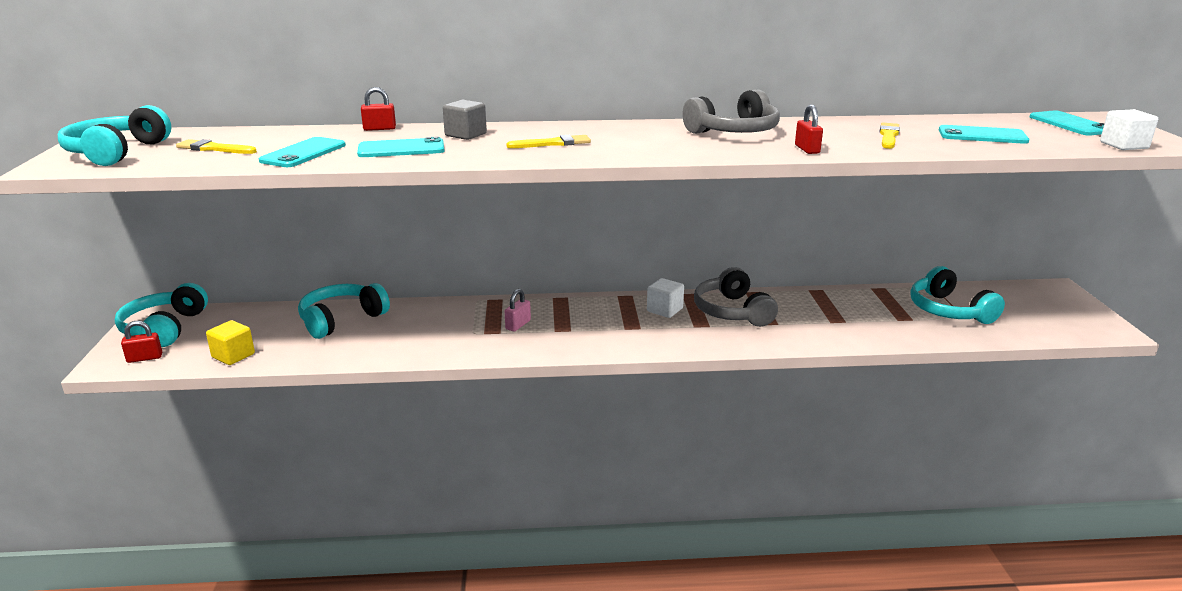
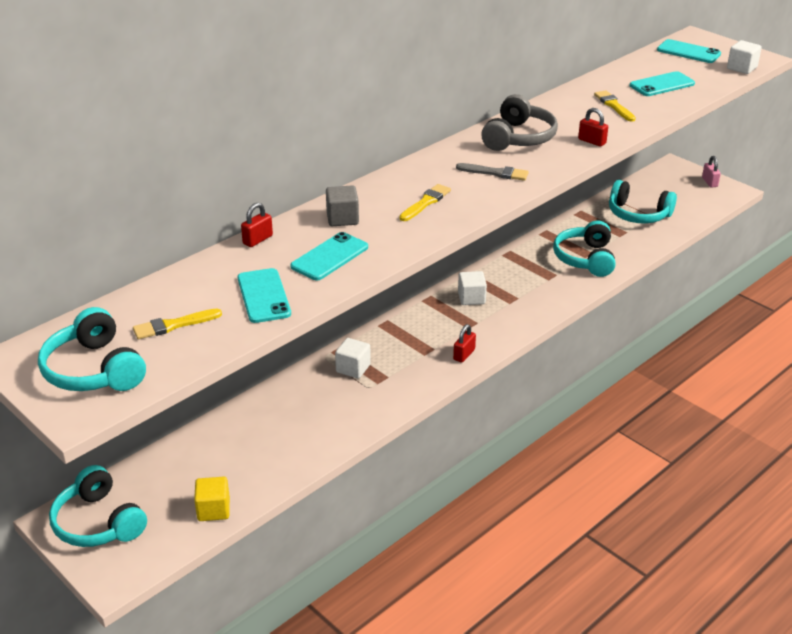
camera: 40 degrees left, 10 degrees up
(144, 358) = (138, 556): red padlock -> red padlock (464, 354)
(341, 320) = (244, 431): turquoise headphones -> turquoise headphones (585, 259)
(484, 316) = (353, 368): none -> white cube
(518, 325) = (390, 363): pink padlock -> pink padlock (709, 182)
(658, 144) = (495, 173): none -> grey brush
(732, 312) = (516, 278): grey headphones -> none

